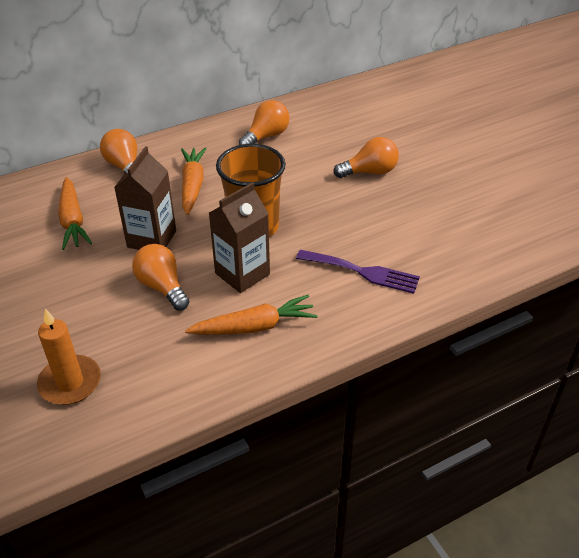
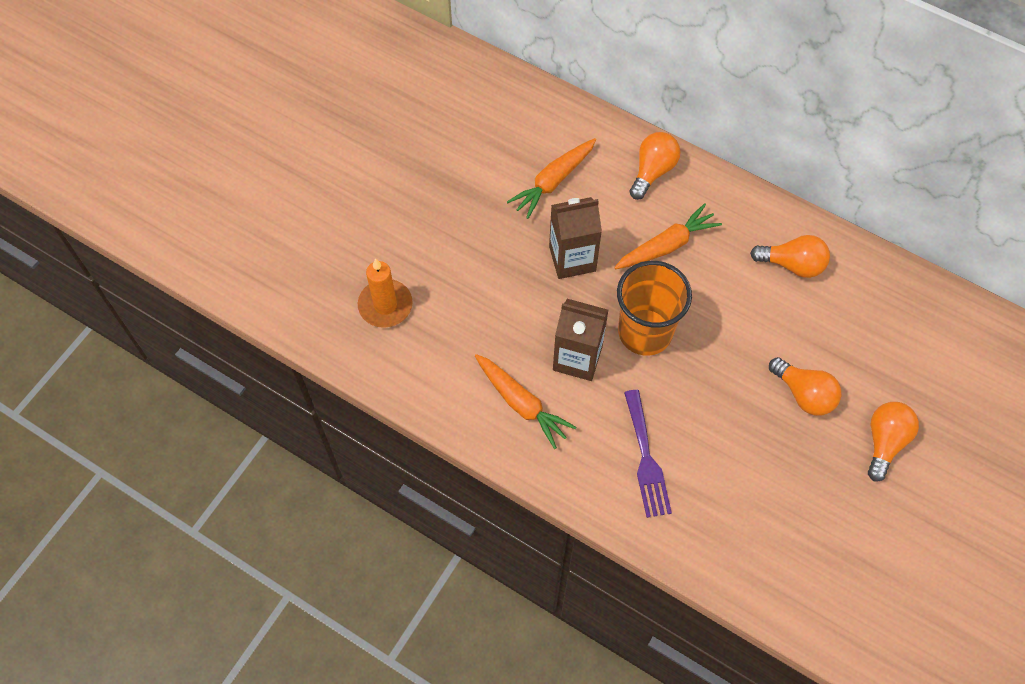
camera: 60 degrees right, 20 degrees up
(162, 287) = (521, 304): orange light bulb -> orange light bulb (884, 442)

